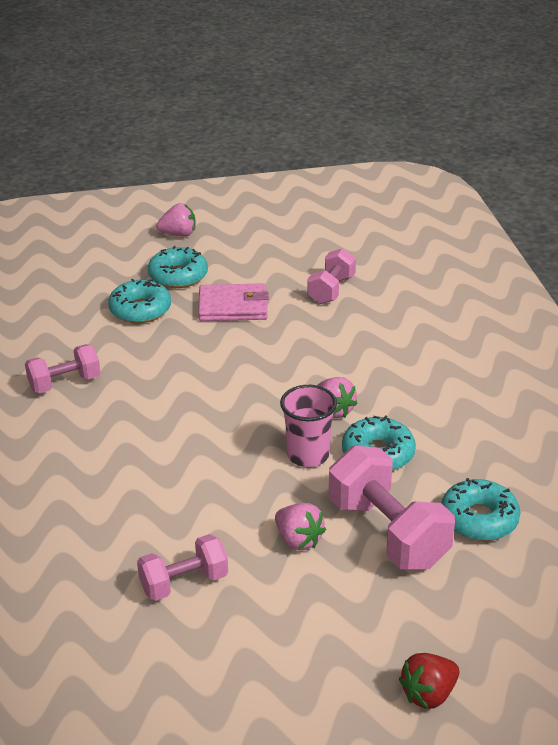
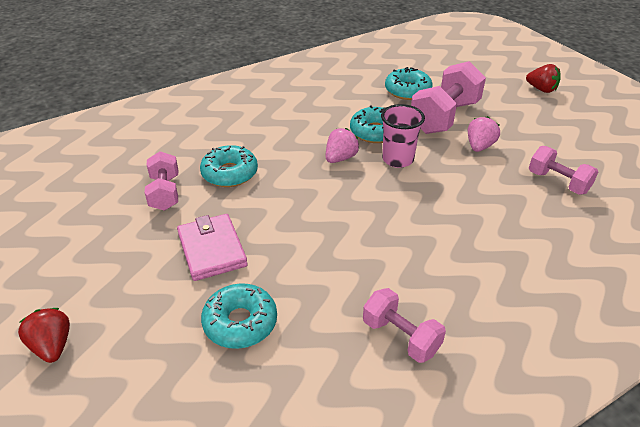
camera: 110 degrees left, 5 degrees up
(178, 234) = (52, 346): pink strawberry -> red strawberry
(178, 276) = (158, 313): turquoise donut -> turquoise donut (229, 173)
(331, 290) = (165, 193): pink dumbbell -> pink dumbbell turned 75 degrees clockwise

